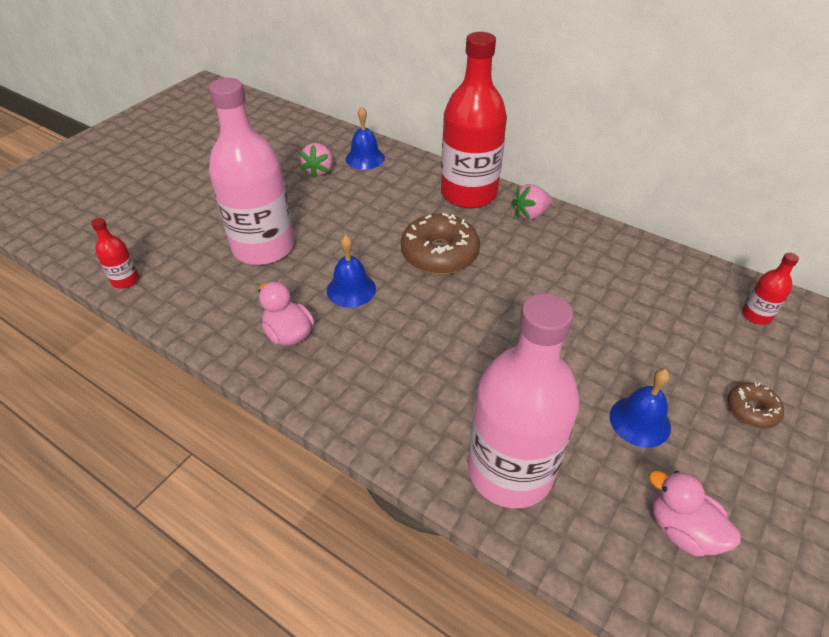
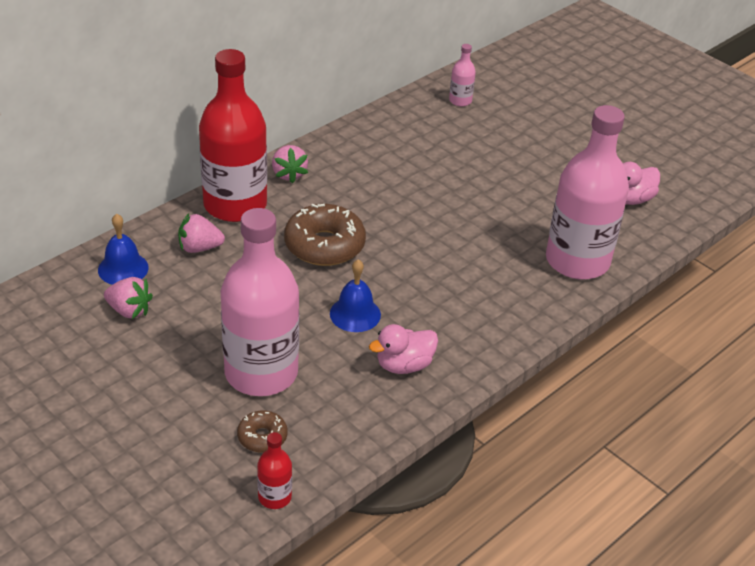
camera: 80 degrees left, 5 degrees down
(404, 187) = (199, 248): none -> pink strawberry
(640, 421) = (546, 188): blue bell -> none
(751, 410) = (546, 137): brown donut -> brown donut (262, 437)
(756, 315) = (460, 101): red bottle -> pink bottle

